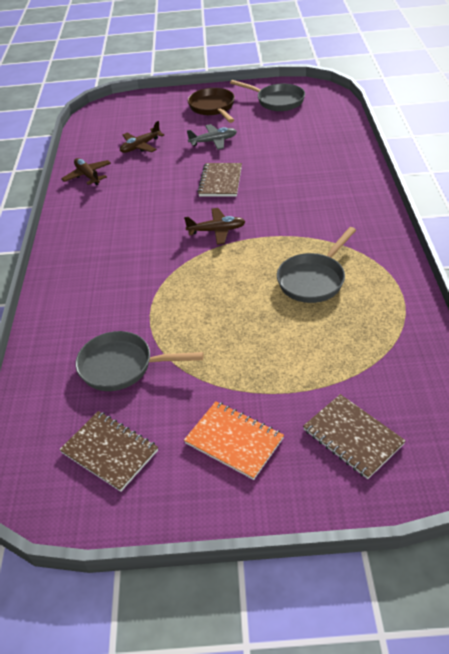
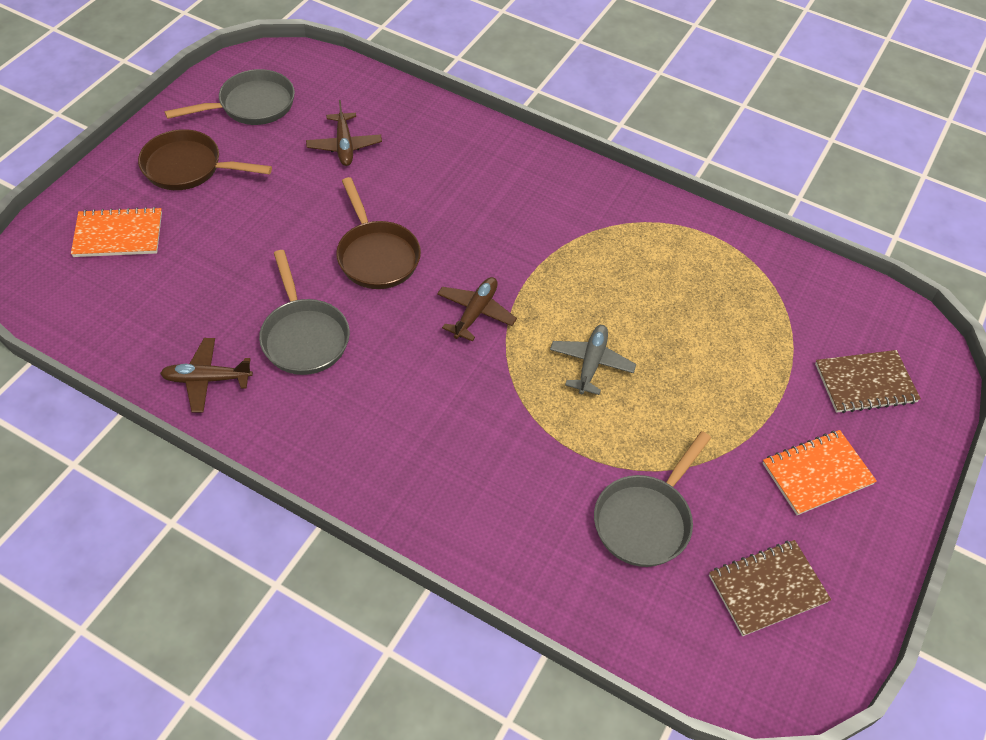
camera: 65 degrees left, 10 degrees up
(140, 146) = (196, 287): brown plane -> brown plane (344, 146)
(150, 114) = (118, 234): none -> orange notebook
(213, 141) = (275, 212): grey plane -> grey plane (591, 363)
(220, 181) = (376, 255): brown notebook -> brown pan
(313, 279) = (636, 283): grey pan -> grey pan (304, 336)

